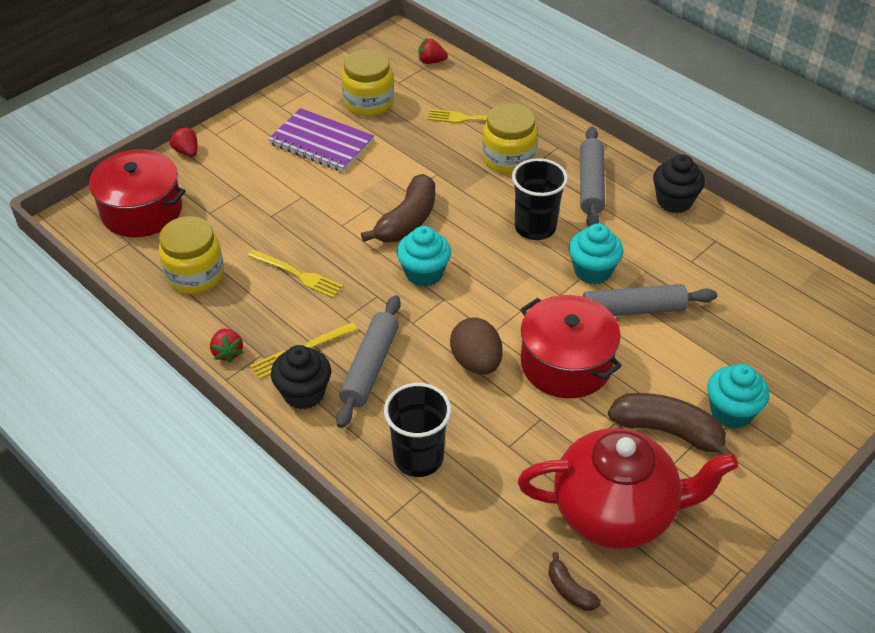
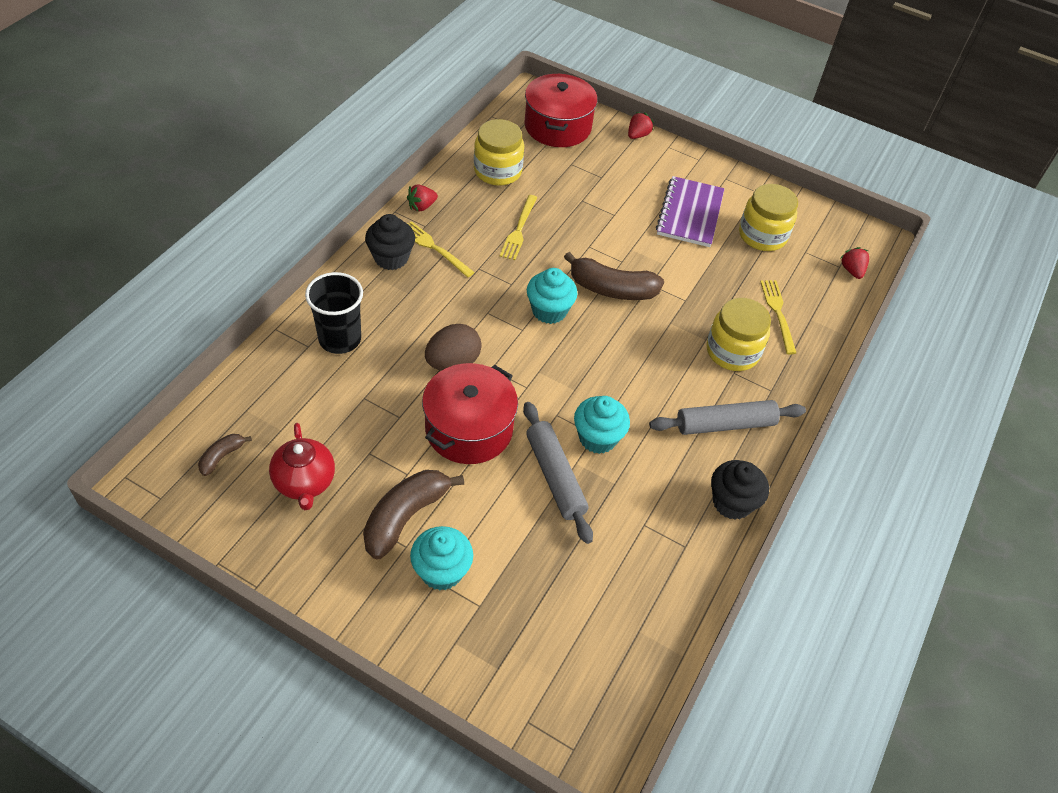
camera: 70 degrees right, 5 degrees up
(370, 367) = (428, 293): grey rolling pin -> none
(535, 227) = (641, 385): black cup -> none
(616, 512) = (305, 483): red teapot -> red teapot, size x0.57
(667, 431) = (405, 517): brown banana -> brown banana turned 150 degrees counterclockwise

